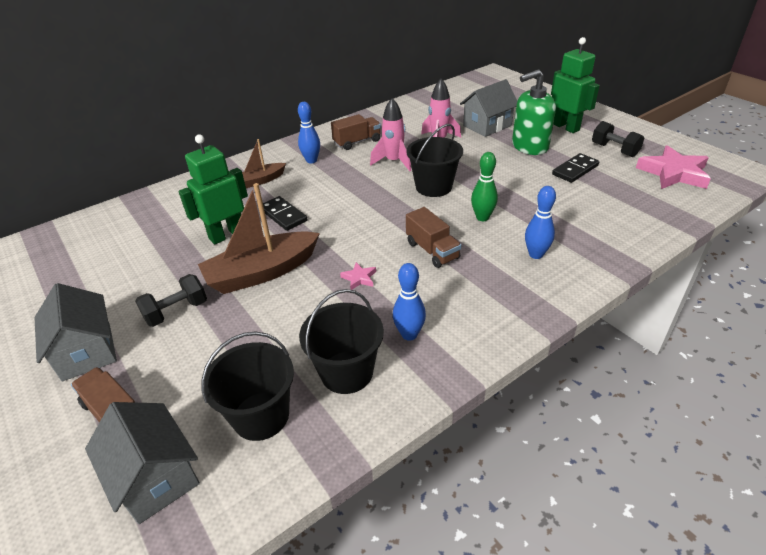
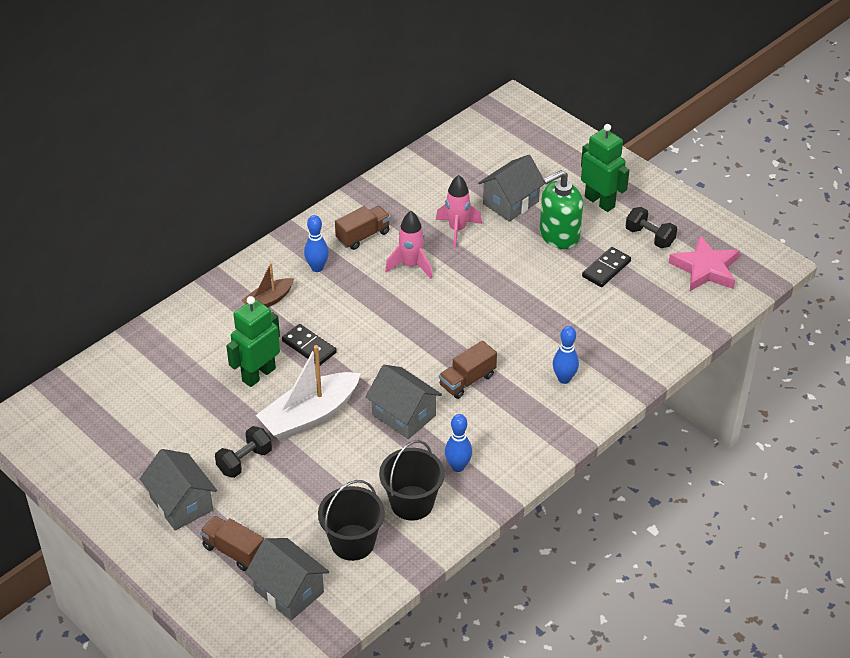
camera: 10 degrees left, 5 degrees up
(262, 272) = (310, 415): brown boat -> white boat
(359, 278) = (404, 415): pink star -> grey house
(432, 250) = (467, 380): brown truck -> brown truck turned 90 degrees clockwise
(433, 187) = (459, 300): black bucket -> none
(482, 217) = (512, 338): green bowling pin -> none

